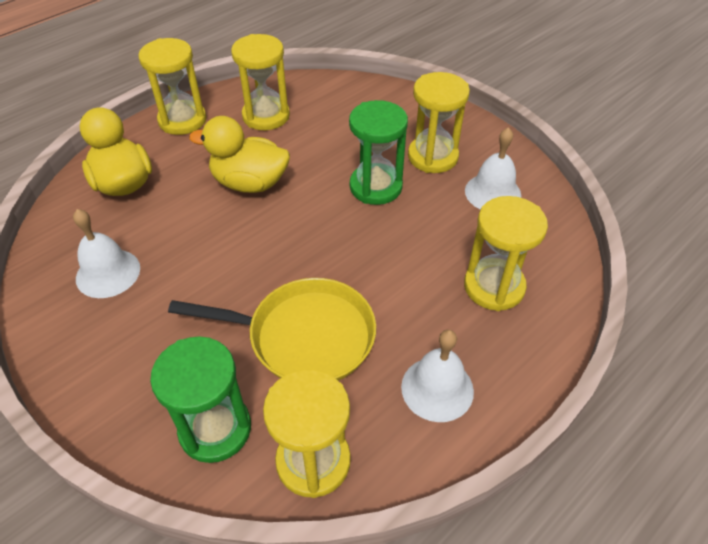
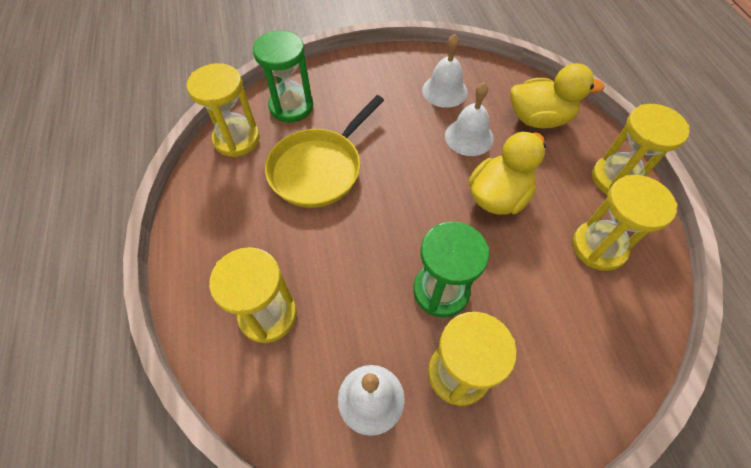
camera: 120 degrees right, 10 degrees up
(437, 388) = (224, 221): white bell -> white bell (469, 137)

